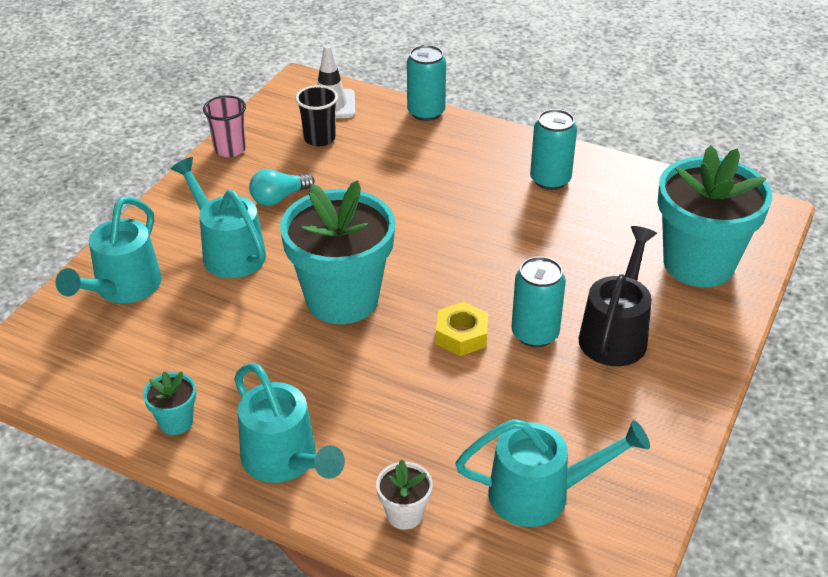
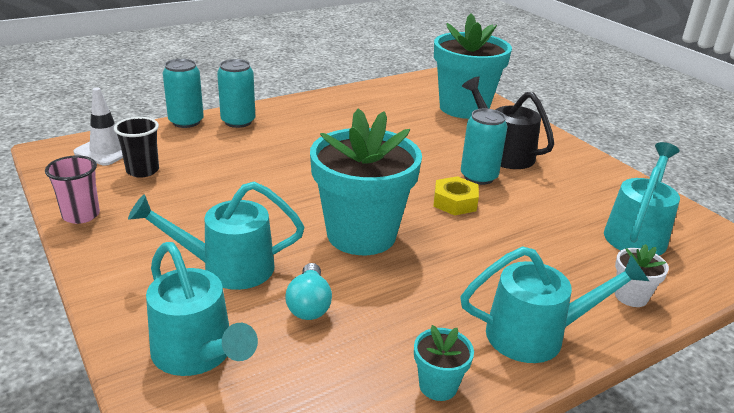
camera: 60 degrees left, 10 degrees down
(279, 198) = (191, 216): turquoise light bulb -> turquoise light bulb (309, 304)
(550, 180) = (329, 114): turquoise can -> turquoise can (238, 121)

